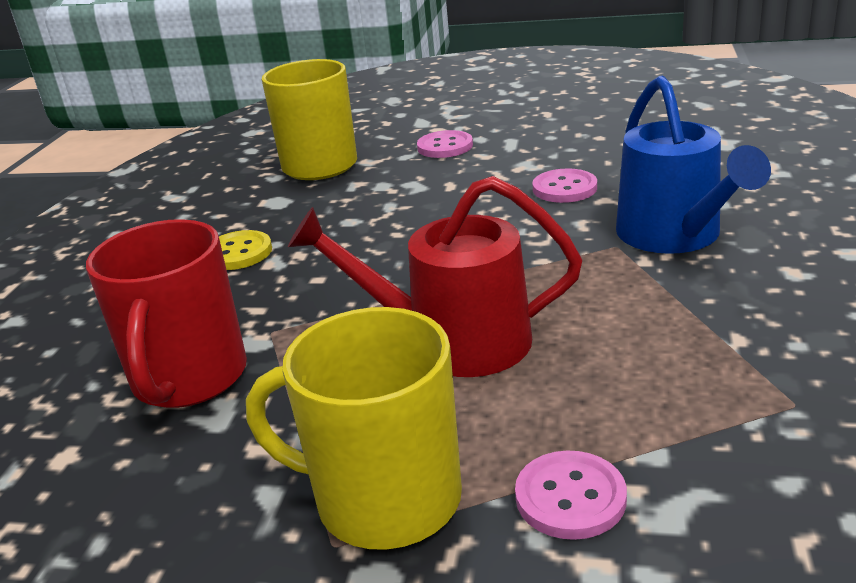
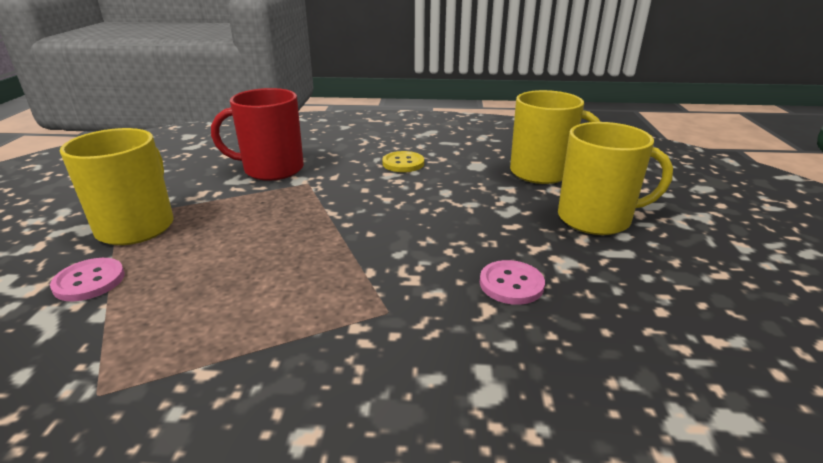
camera: 80 degrees right, 0 degrees up
(445, 146) = (596, 219): pink button -> yellow mug
(454, 342) = (268, 238): red watering can -> none
(674, 235) = (403, 350): blue watering can -> none

